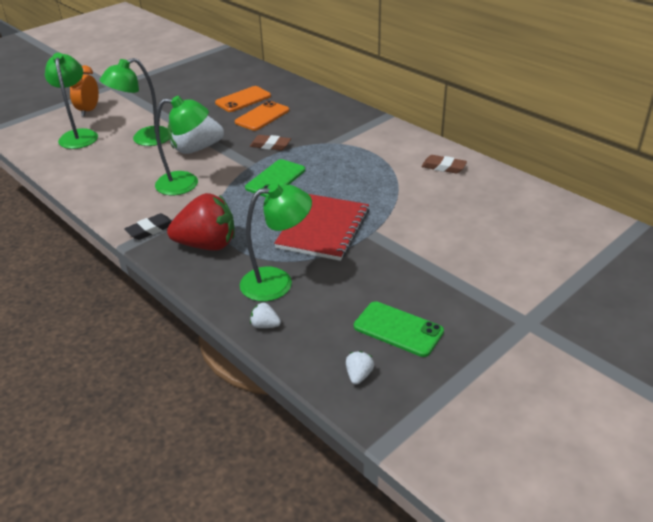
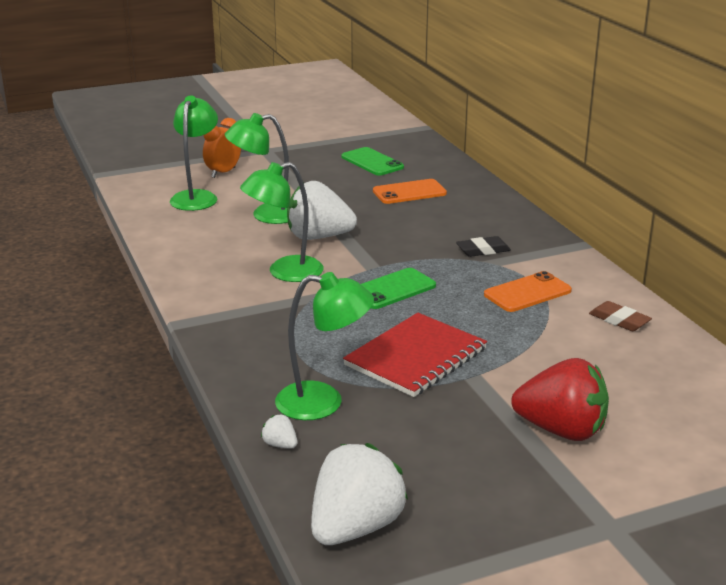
camera: 20 degrees right, 10 degrees down
(150, 230) = (214, 313): black eraser -> black eraser (483, 250)
(186, 183) = (285, 272): green lamp -> green lamp turned 135 degrees clockwise
(207, 245) = (267, 343): red strawberry -> red strawberry (561, 430)
(262, 116) = (421, 216): orange phone -> orange phone (527, 293)
(270, 145) = (410, 250): brown eraser -> none
(359, 375) = (355, 527): white strawberry -> white strawberry, size x2.48
(398, 329) = (436, 490): green phone -> green phone (372, 162)

